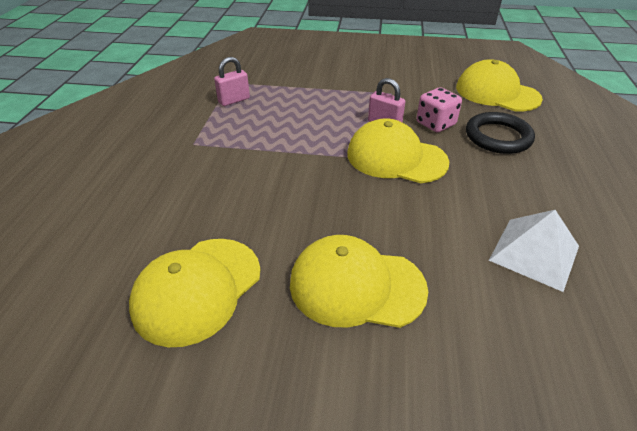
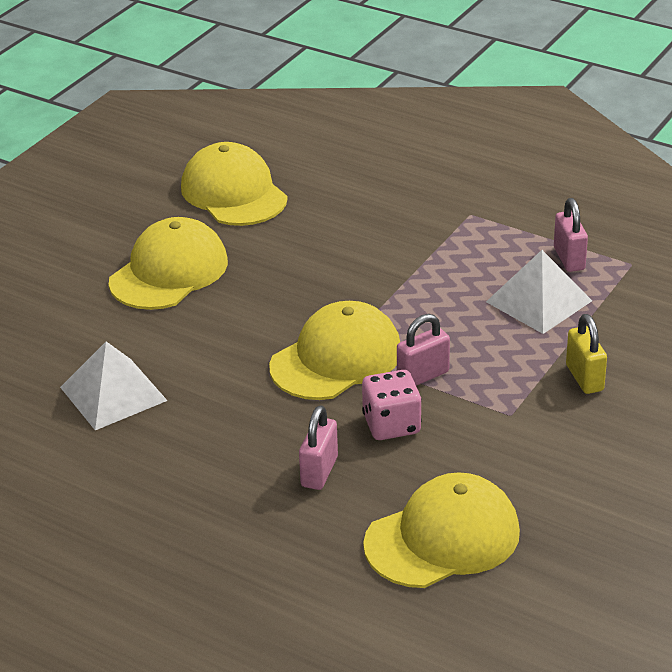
camera: 115 degrees right, 5 degrees down
(284, 102) = (539, 301): none -> white pyramid
(344, 79) = (584, 378): none -> yellow padlock
(498, 137) = (319, 472): black ring -> pink padlock

